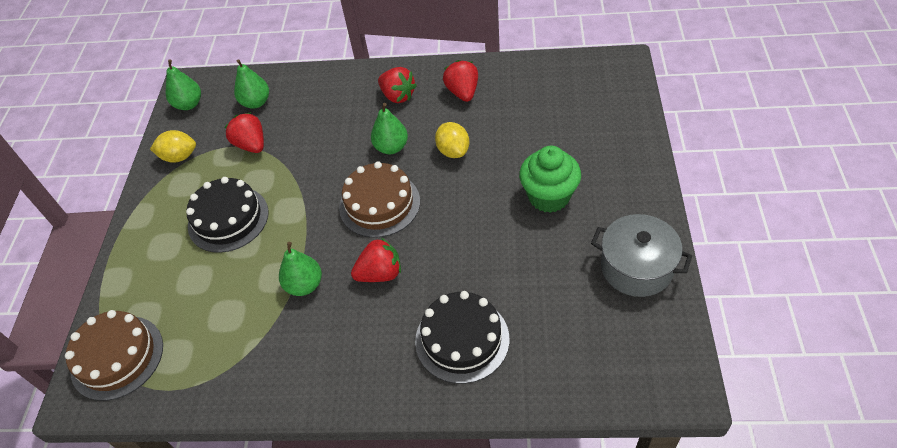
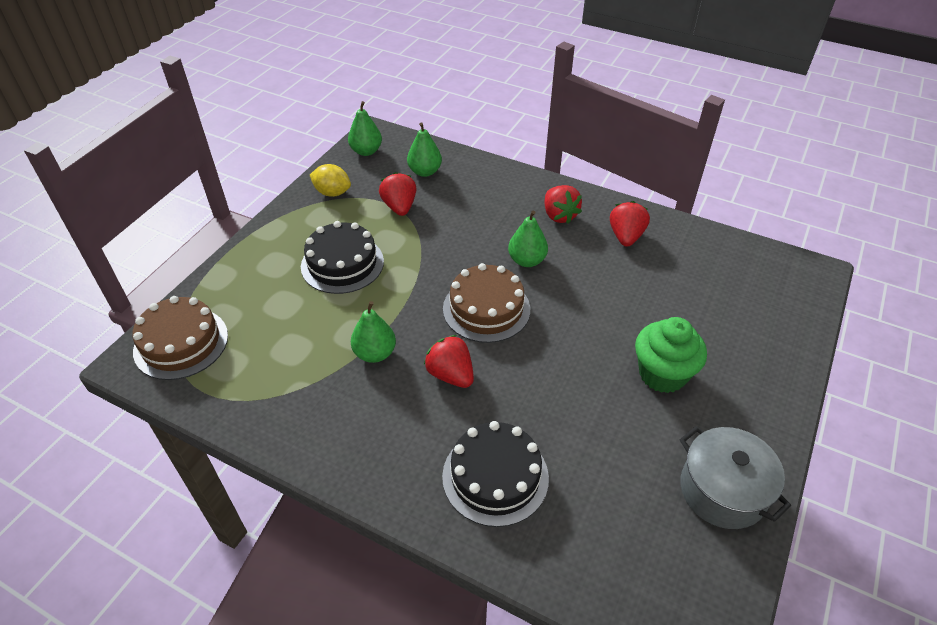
camera: 20 degrees right, 5 degrees down
(380, 274) = (451, 374): red strawberry -> red strawberry turned 135 degrees counterclockwise
(453, 151) = (586, 288): yellow lemon -> none

